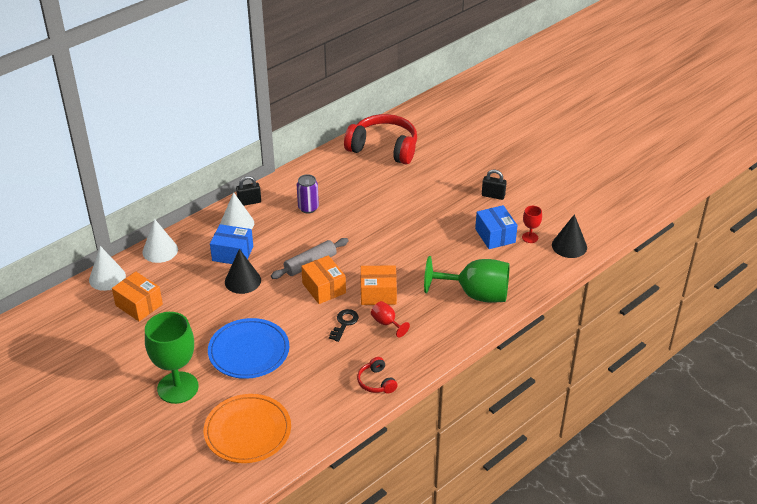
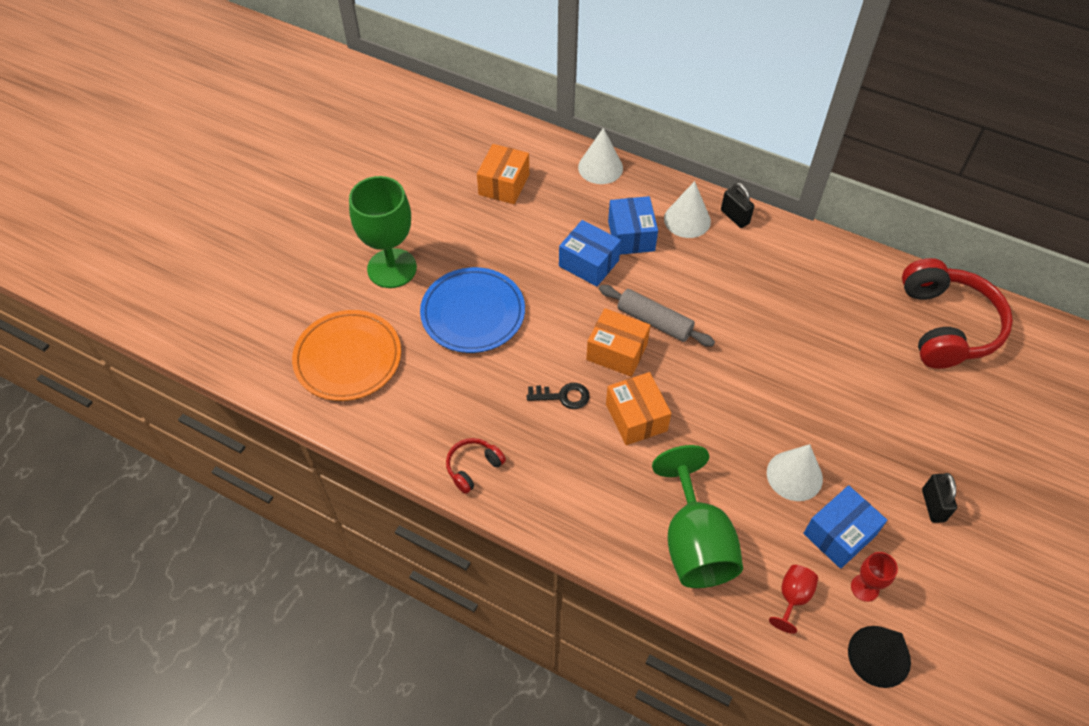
camera: 70 degrees right, 15 degrees up
(107, 278) = (533, 141): white cone -> white cone (794, 475)
(242, 281) = (588, 263): black cone -> blue box
(308, 208) = (761, 282): purple can -> none
(324, 288) = (617, 352): orange box -> orange box turned 75 degrees clockwise
(386, 323) = (584, 445): red goblet -> red goblet (792, 597)

